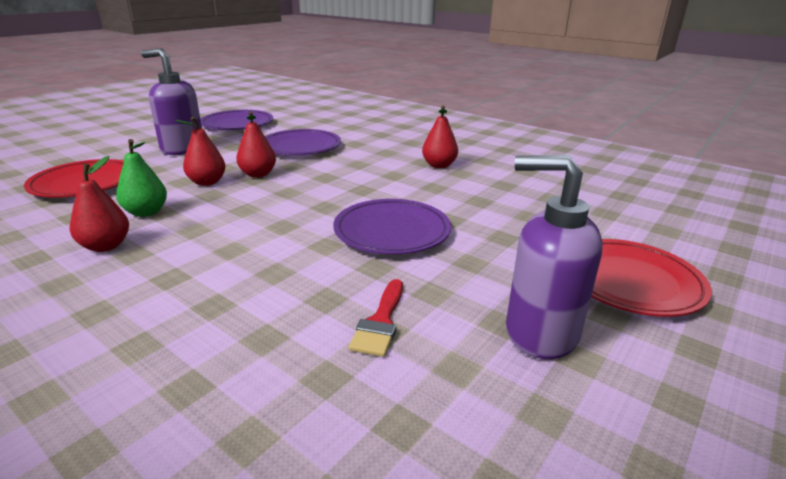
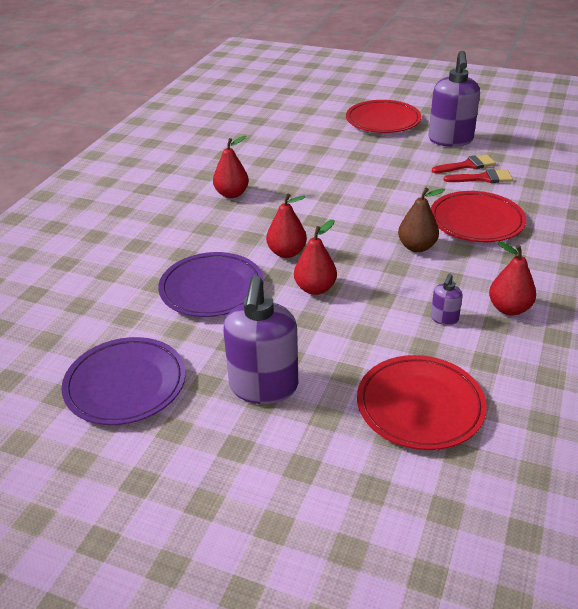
camera: 105 degrees left, 10 degrees up
(146, 212) = (444, 319): green pear -> purple soap dispenser
(207, 182) = (356, 313): red pear -> red pear (287, 252)
(263, 226) = (417, 247): none -> brown pear
(272, 277) = (476, 221): none -> red plate
(392, 231) = (381, 193): purple plate -> none
(433, 320) = (467, 165): none -> red brush

